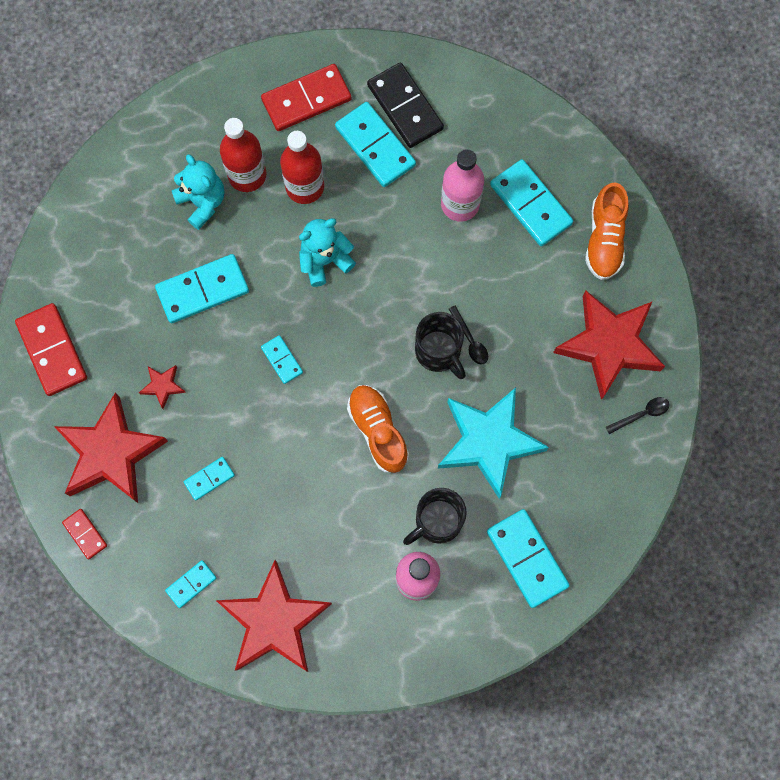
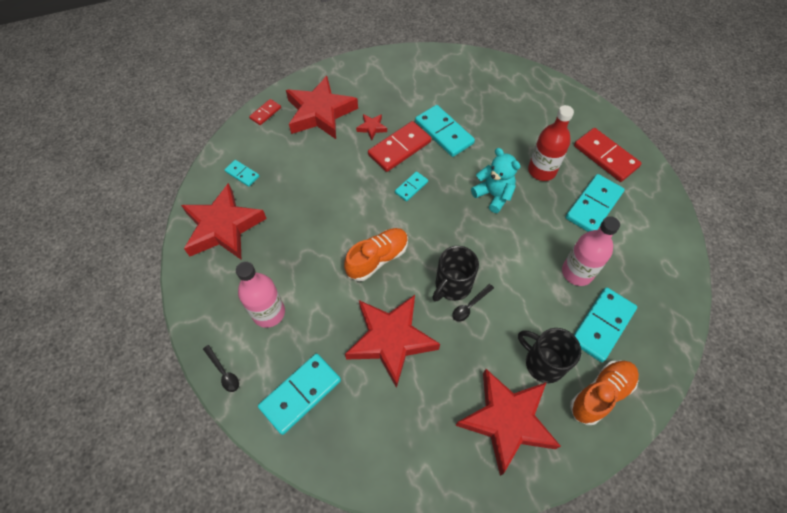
camera: 75 degrees right, 15 degrees down
(52, 351) = (377, 71): red domino -> red domino (399, 148)
(202, 202) = (503, 118): turquoise teddy bear -> none
(209, 479) = (316, 167): turquoise domino -> none
(247, 175) = (534, 137): red bottle -> none
(405, 107) = (634, 217): black domino -> none
(437, 521) = (317, 316): black mug -> black mug (543, 363)
(488, 442) = (391, 340): turquoise star -> red star
(604, 239) = (600, 394): orange shoe -> orange shoe turned 150 degrees clockwise
(641, 414) = (453, 466): black spoon -> black spoon (223, 372)

